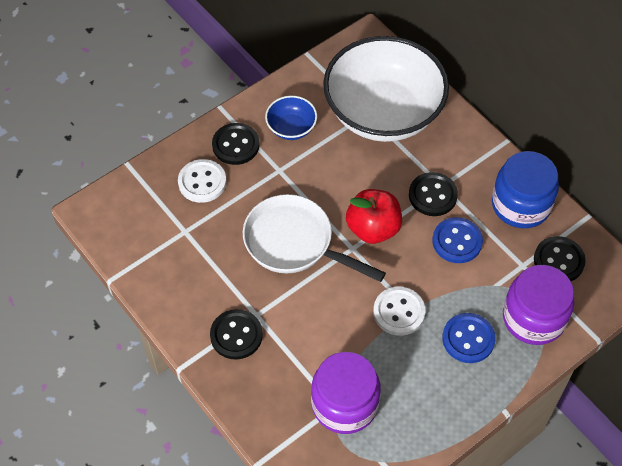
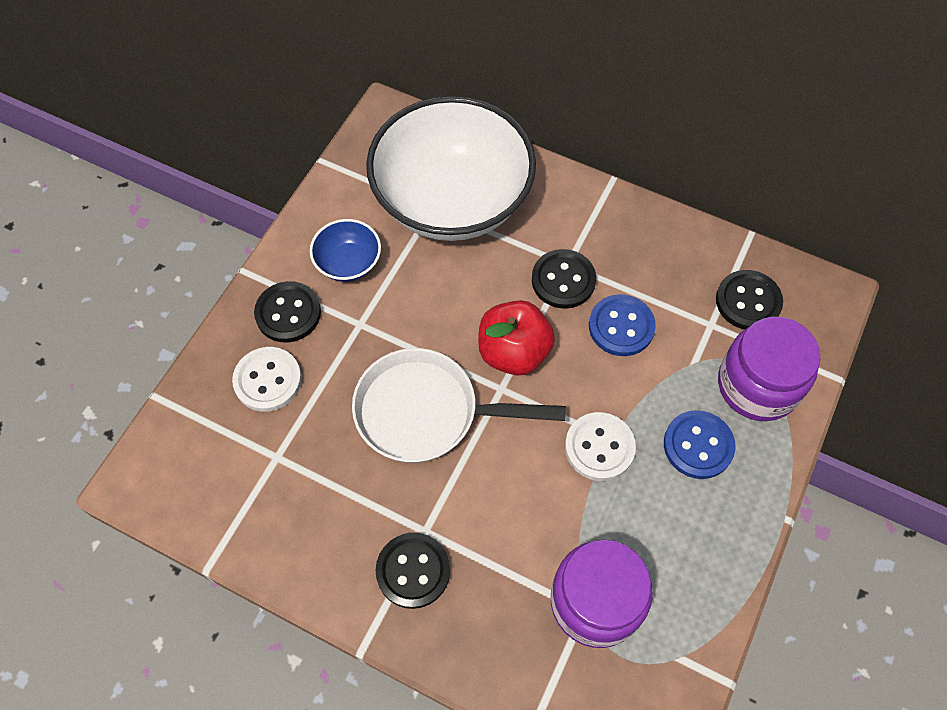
camera: 25 degrees left, 5 degrees up
(521, 204) = (670, 250): blue jar -> none

